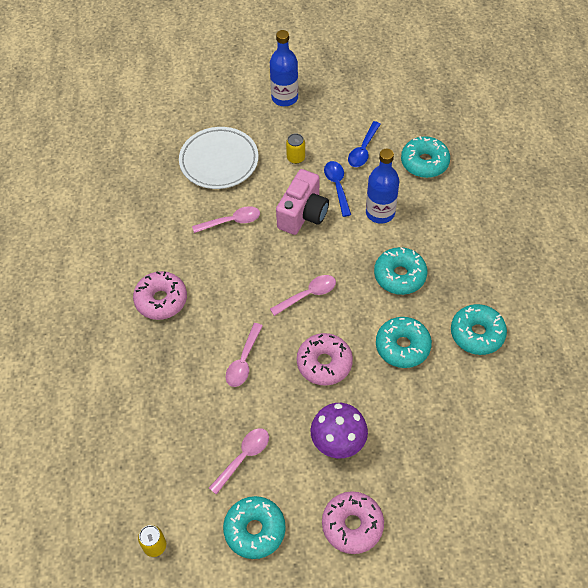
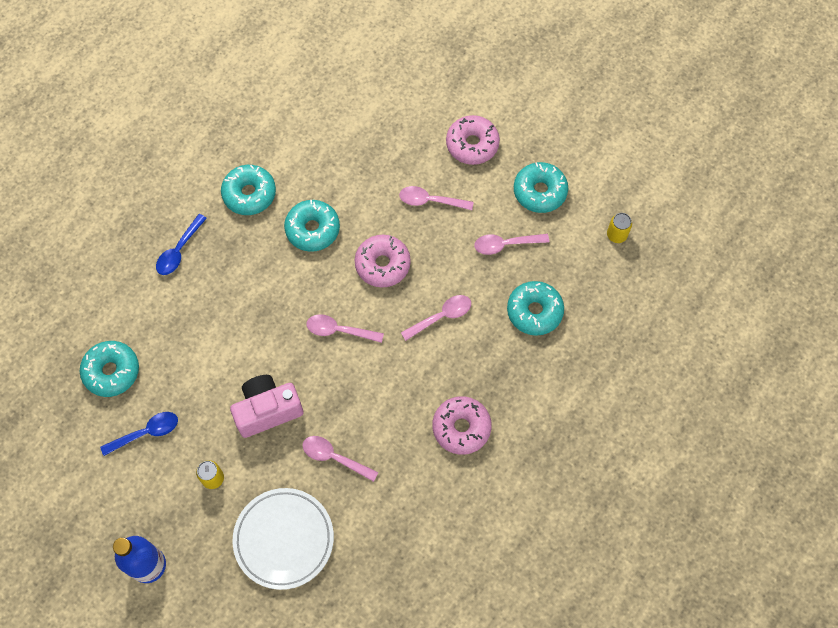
camera: 140 degrees left, 10 degrees up
(337, 186) = (209, 414): blue spoon -> blue spoon (179, 251)
(338, 443) = (430, 201): purple mushroom -> pink spoon
(380, 213) = (204, 355): blue bottle -> none
(399, 276) = (252, 285): turquoise donut -> turquoise donut (534, 311)

